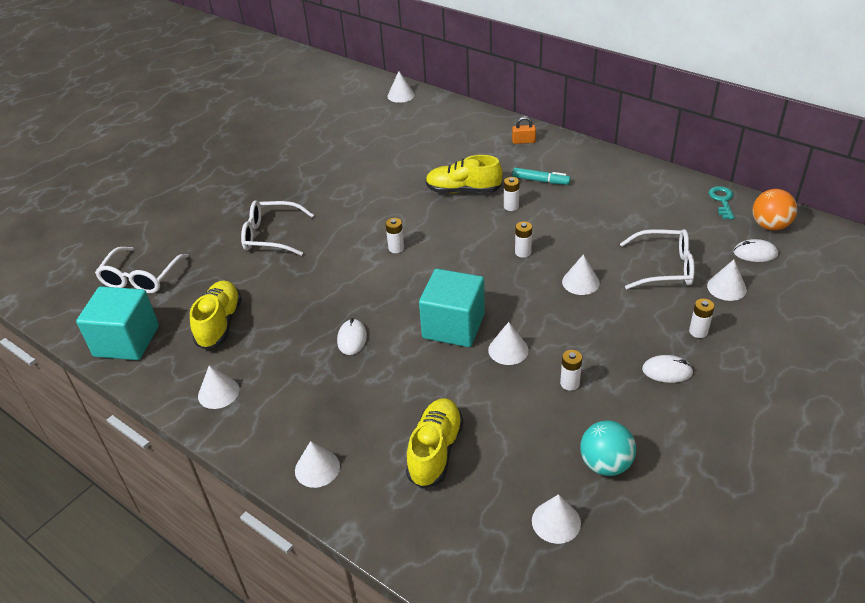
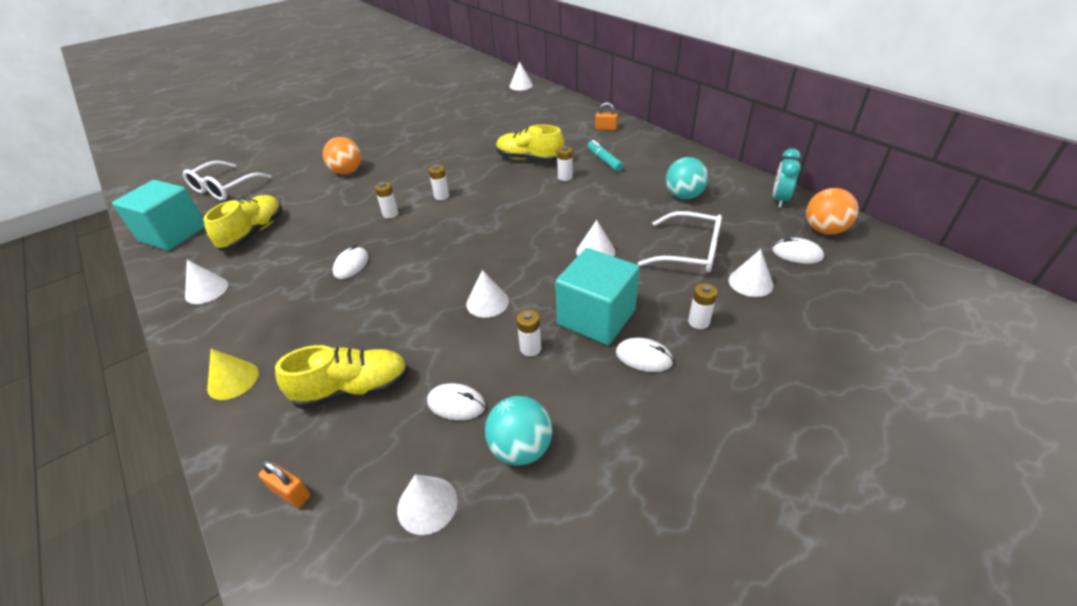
camera: 15 degrees right, 0 degrees up
(272, 236) = (347, 172): white glasses -> orange ball
(317, 468) = (233, 380): white cone -> yellow cone
(435, 451) = (353, 389): yellow shoe -> yellow shoe turned 45 degrees clockwise
(440, 541) = (290, 492): none -> orange padlock
(453, 326) = (449, 270): turquoise cube -> turquoise cube (596, 317)
(523, 252) = (554, 216): white battery -> white battery (390, 214)
(533, 443) = (456, 404): none -> white mouse
(540, 181) = (604, 160): turquoise marker -> turquoise marker turned 150 degrees counterclockwise
(635, 210) = (684, 196): none -> turquoise ball
(722, 200) = (779, 200): turquoise key -> turquoise clock

